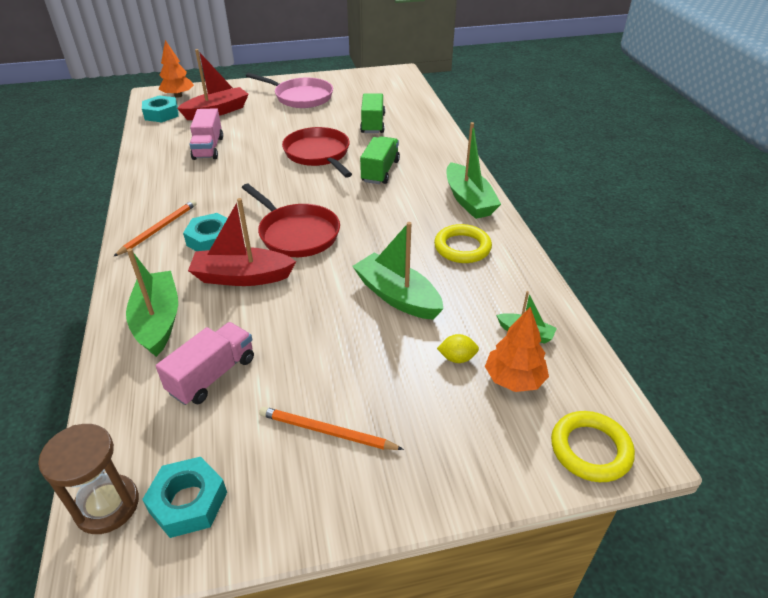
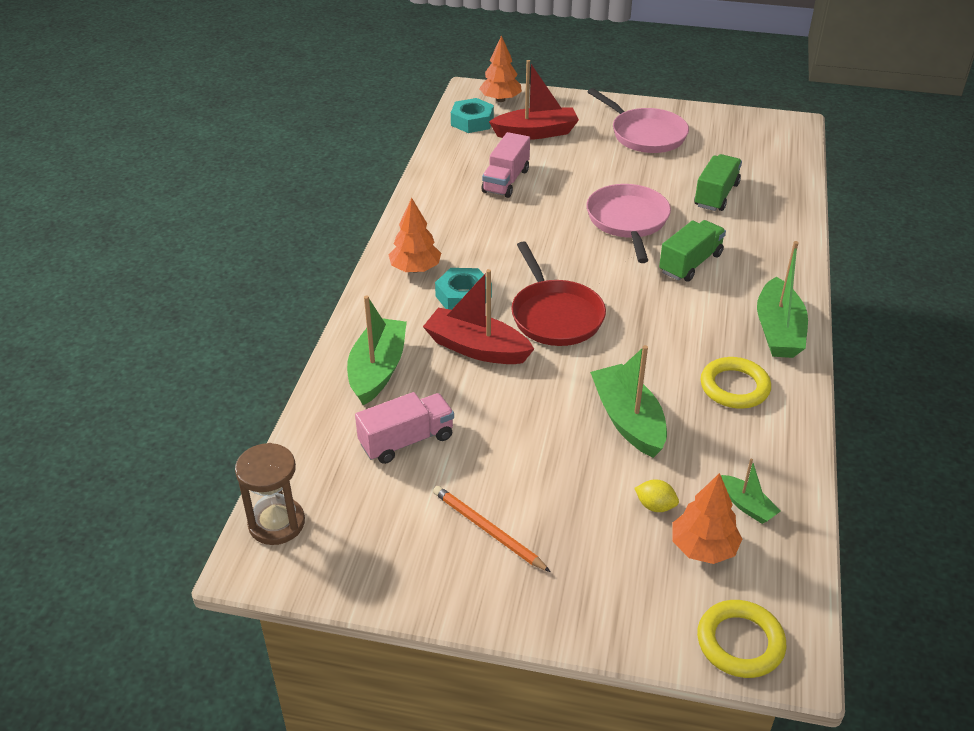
camera: 25 degrees right, 0 degrees up
(159, 229) = (415, 269): orange pencil -> orange tree
(188, 502) = (342, 545): turquoise nut -> none
(318, 154) = (628, 221): red pan -> pink pan

